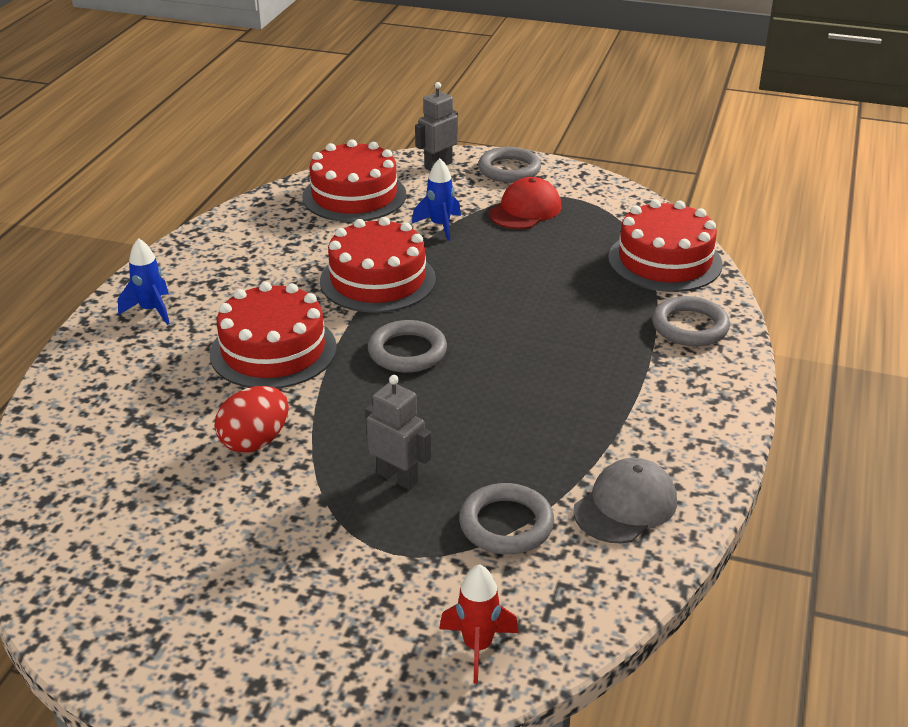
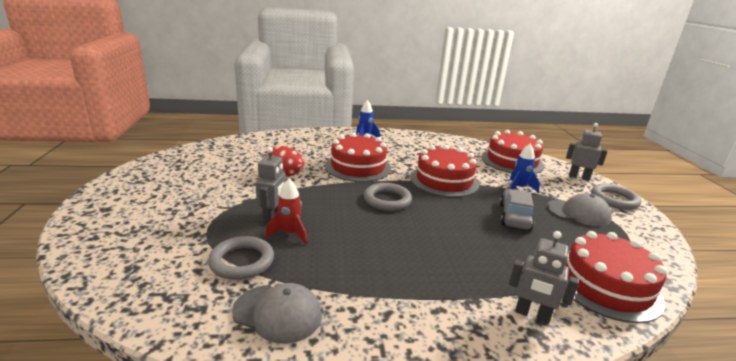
camera: 65 degrees right, 10 degrees down
(477, 647) = (125, 270): red rocket -> red rocket (290, 234)
(509, 260) = (514, 216): none -> grey car
(525, 210) = (578, 213): red cap -> grey cap
(689, 326) = (532, 314): grey ring -> grey robot

